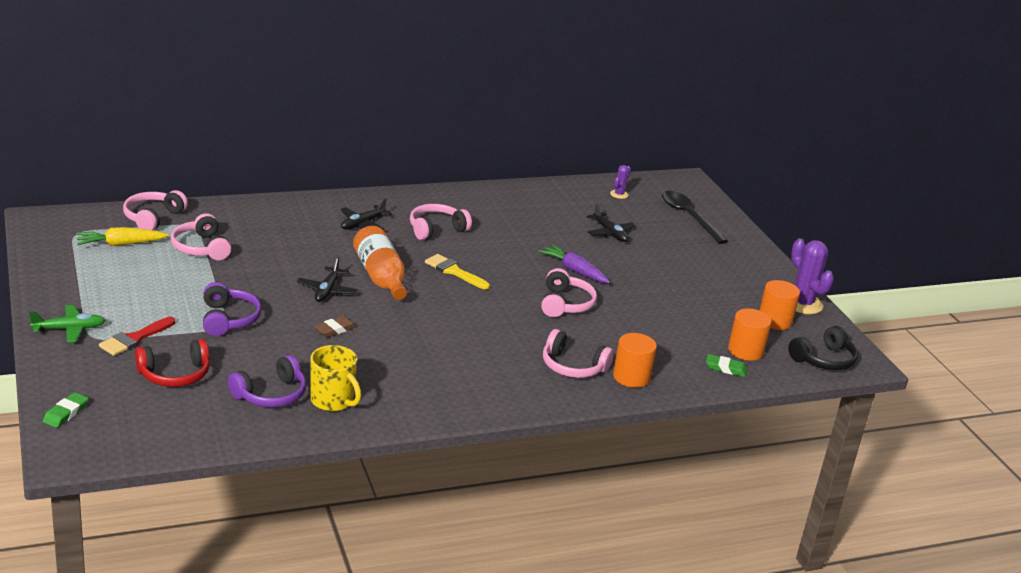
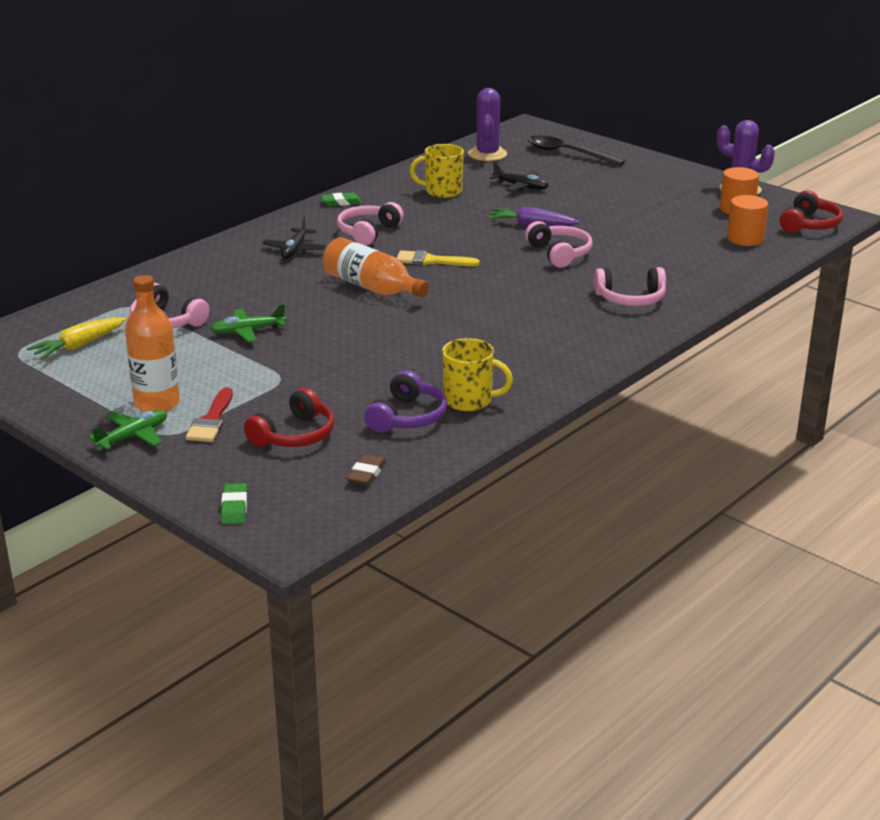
camera: 25 degrees left, 0 degrees up
(115, 310) = (157, 403): none -> orange bottle
(153, 218) = (79, 312): pink headphones -> none
(228, 319) = (280, 371): purple headphones -> none
(245, 278) = (247, 331): none -> green plane
(327, 291) = (339, 315): black plane -> none
(335, 329) = (391, 344): brown eraser -> brown eraser (366, 474)
(539, 214) = (442, 191): none -> yellow mug
(619, 194) = (487, 154): purple cactus -> purple cactus, size x1.96
(631, 377) = (686, 290): orange cylinder -> none
(726, 368) = (748, 257): green eraser -> green eraser (341, 202)
(824, 360) = (809, 224): black headphones -> red headphones

